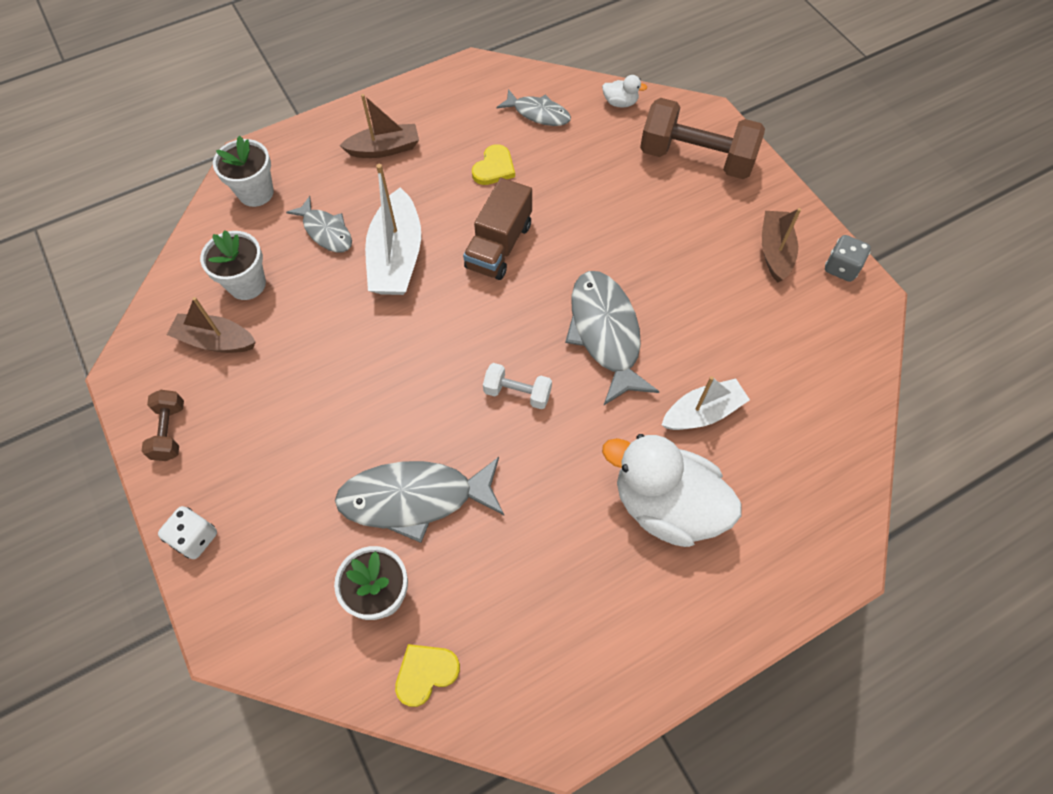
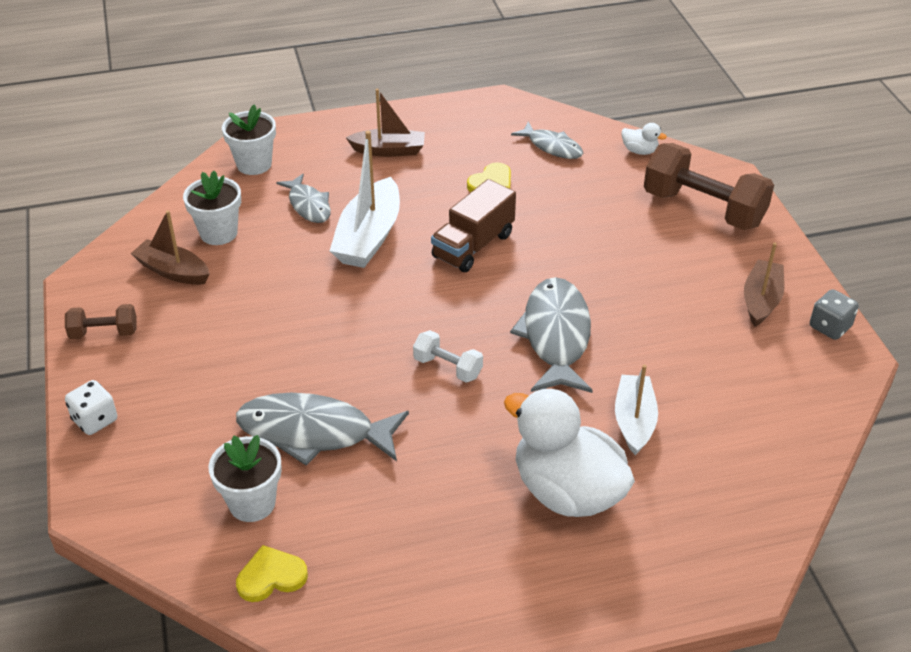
camera: 15 degrees right, 20 degrees down
(170, 431) = (104, 333): brown dumbbell -> brown dumbbell turned 75 degrees clockwise
(702, 412) = (634, 421): white boat -> white boat turned 75 degrees counterclockwise

